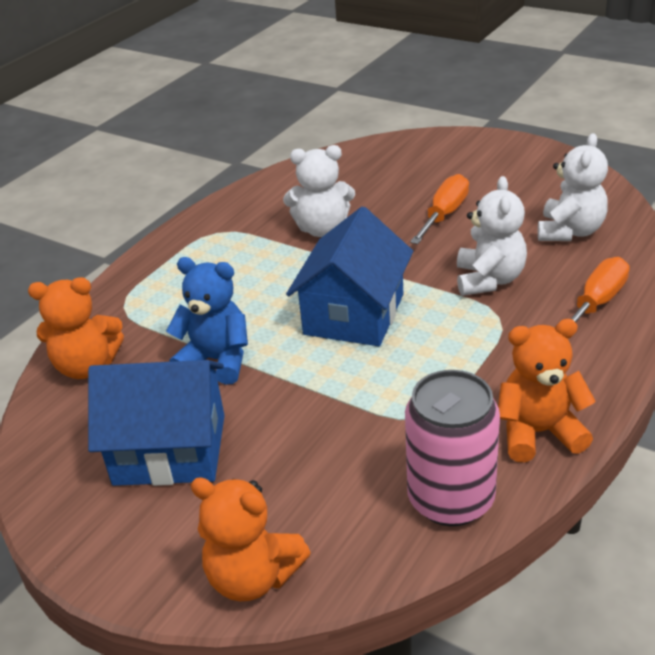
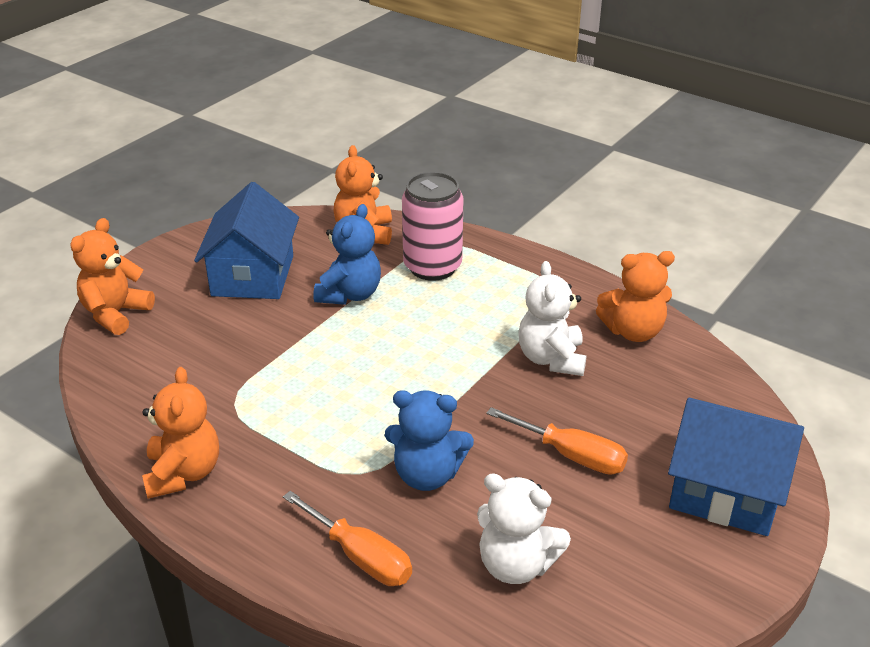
camera: 90 degrees right, 0 degrees up
(280, 193) = (633, 331): none -> orange teddy bear
(354, 314) = (392, 373): blue house -> blue house (725, 492)
(451, 499) = (135, 410): pink can -> pink can (432, 267)
(489, 280) = (427, 475): white teddy bear -> blue teddy bear

